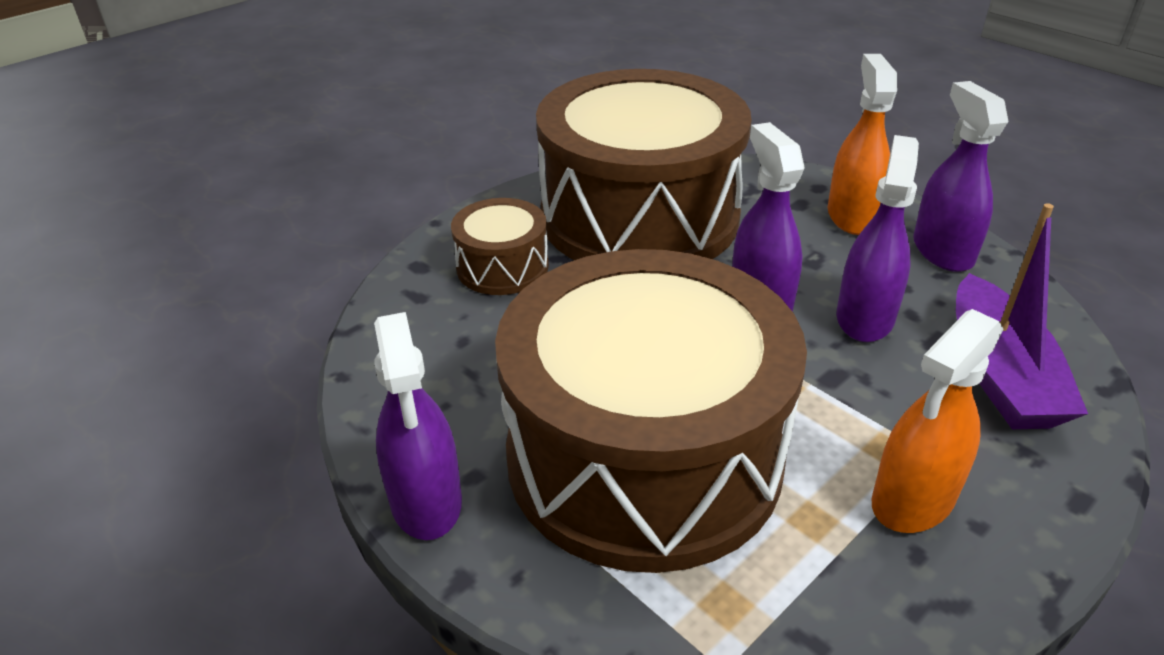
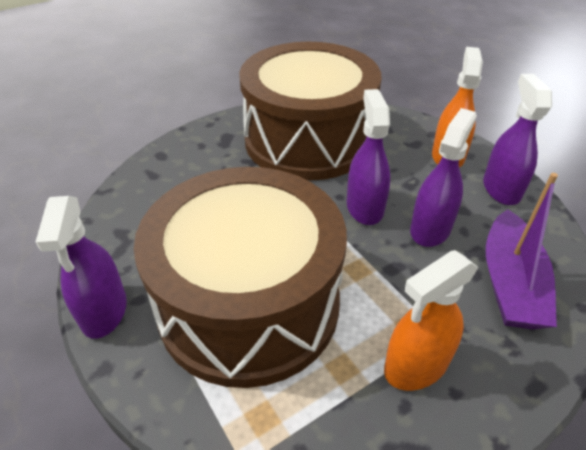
camera: 10 degrees right, 5 degrees up
(502, 267) = (210, 162): brown drum -> none

